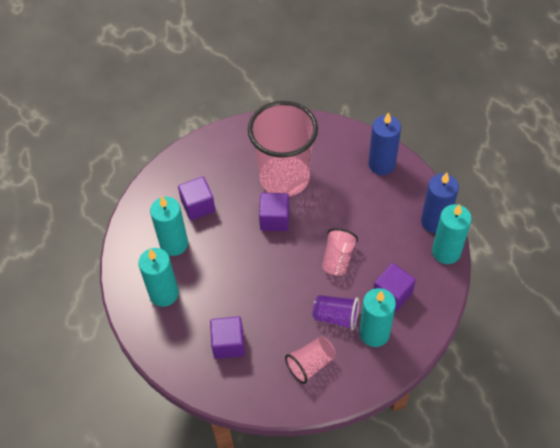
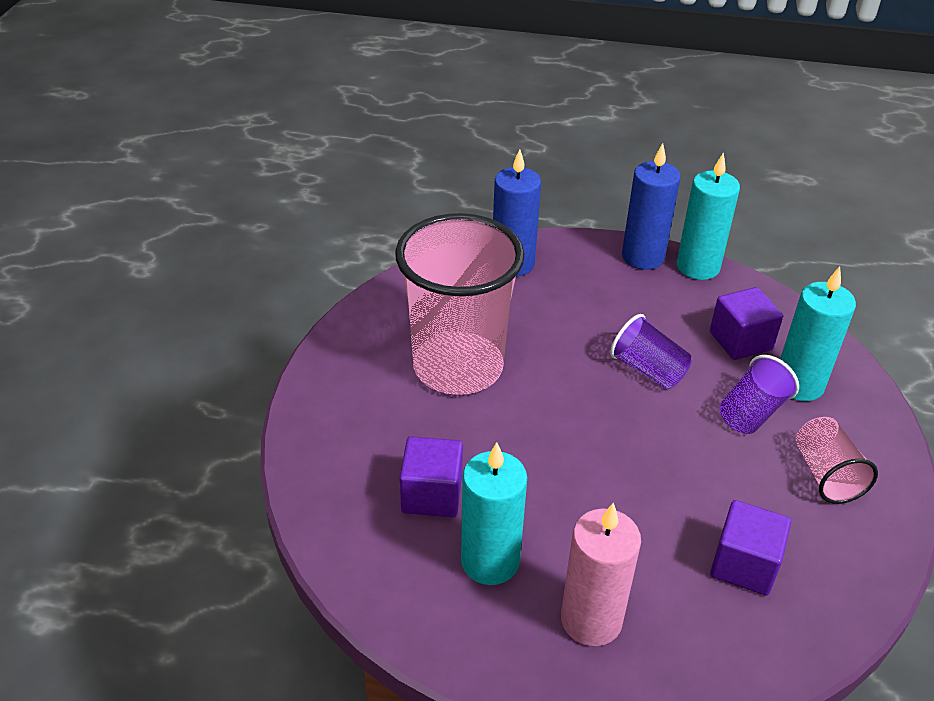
camera: 65 degrees left, 15 degrees down
(164, 294) = (591, 620): turquoise candle -> pink candle
(274, 219) = (529, 409): purple cube -> none
(338, 259) = (648, 370): pink cup -> purple cup

